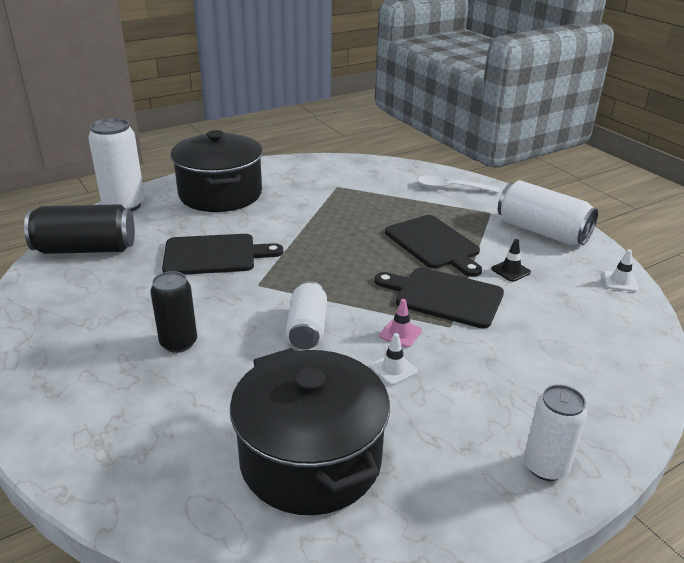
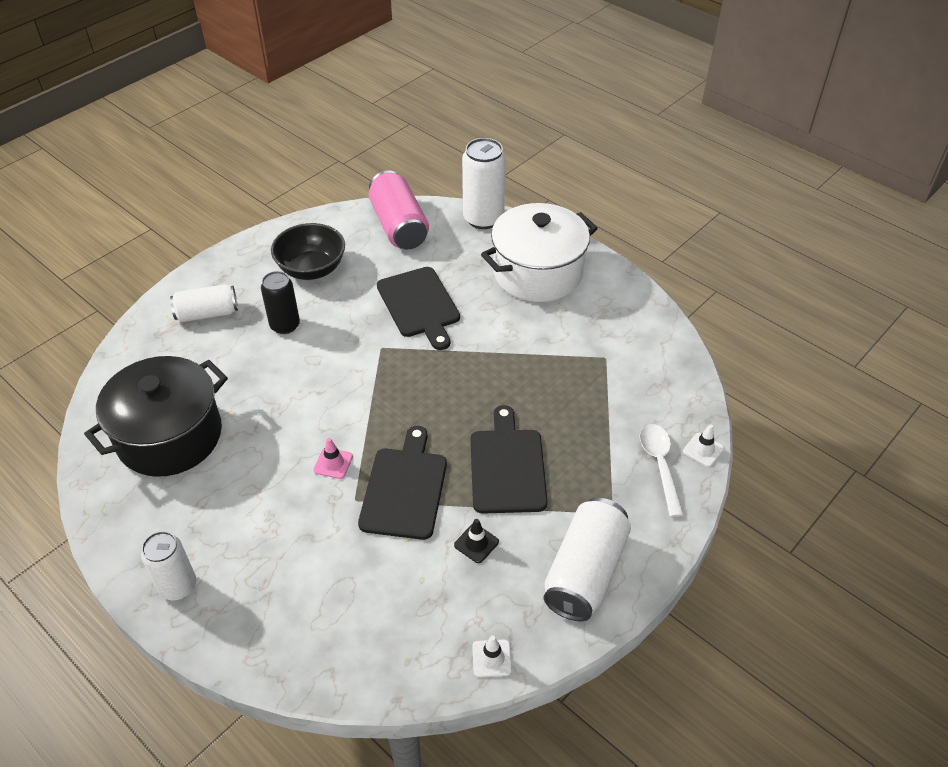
camera: 75 degrees right, 15 degrees up
(85, 249) = (399, 226): black can -> pink can
(99, 313) = (311, 269): none -> black bowl
(220, 194) = (537, 273): black pot -> white pot
(307, 329) = (323, 397): white can -> white can (207, 313)
(393, 369) = (281, 467): white traffic cone -> white traffic cone (703, 450)
(434, 244) = (507, 466): black cutting board -> black cutting board turned 135 degrees clockwise

